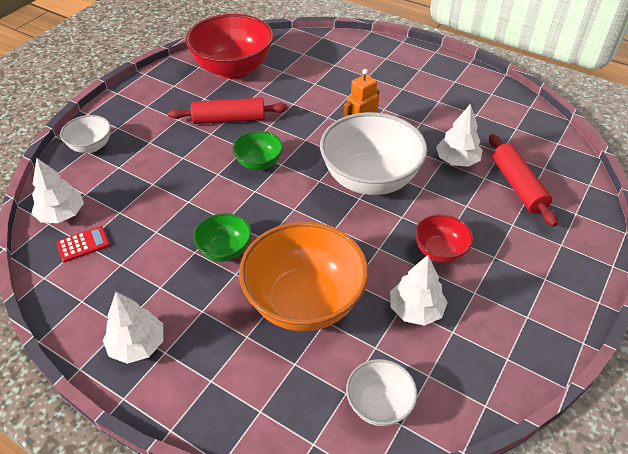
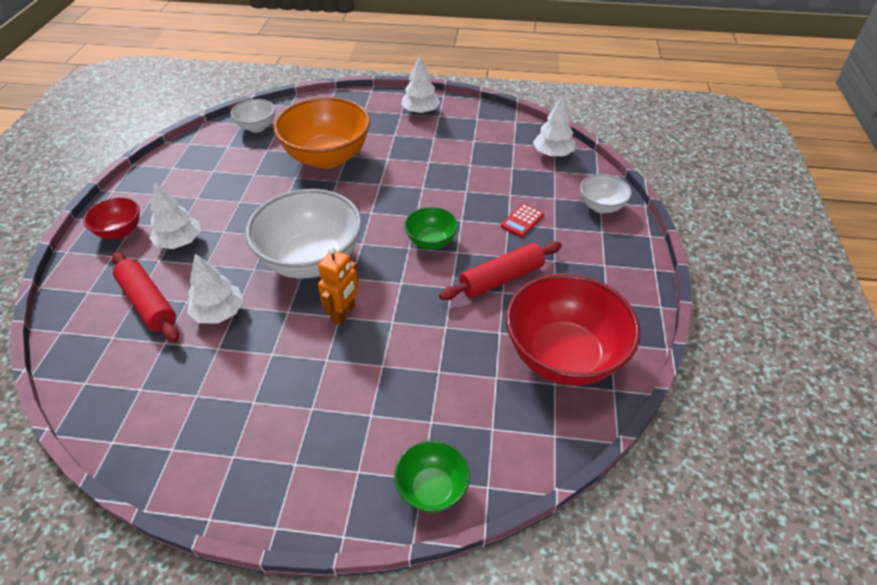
camera: 155 degrees right, 0 degrees up
(83, 244) = (513, 143): red calculator -> red calculator (522, 221)
(225, 250) = (406, 168): green bowl -> green bowl (432, 488)
(415, 310) = (242, 175): white tree -> white tree (179, 242)
(440, 251) = (228, 217): red bowl -> red bowl (120, 231)

